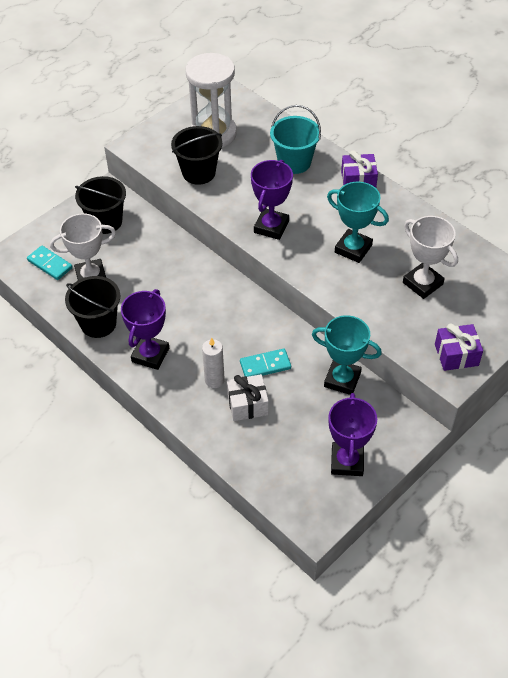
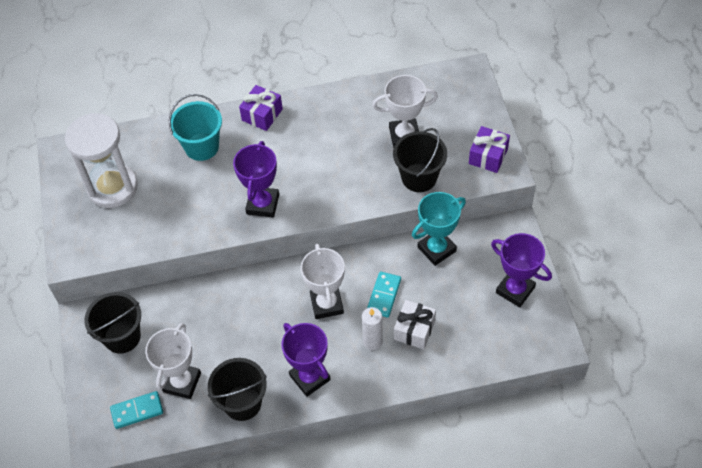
camera: 55 degrees left, 5 degrees up
(199, 173) = (152, 224): black bucket -> black bucket (419, 177)
(227, 330) = (326, 304): none -> white trophy
(271, 227) = (263, 204): purple trophy -> purple trophy turned 45 degrees clockwise
(353, 249) = (333, 161): turquoise trophy -> none

